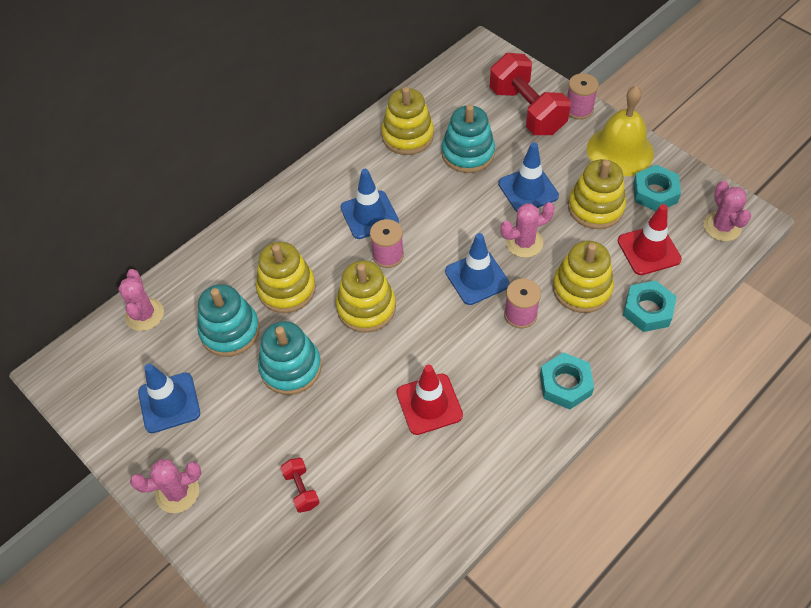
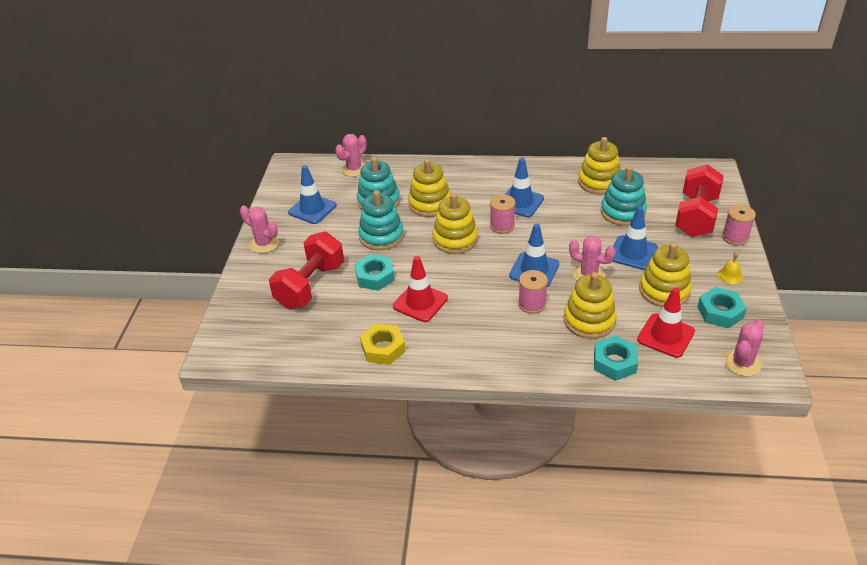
camera: 50 degrees right, 15 degrees down
(301, 489) = (311, 286): red dumbbell -> red dumbbell, size x2.25
(464, 483) = (383, 348): none -> yellow nut
(565, 384) = (505, 354): turquoise nut -> turquoise nut (375, 276)
(620, 151) = (730, 275): yellow bell -> yellow bell, size x0.40

